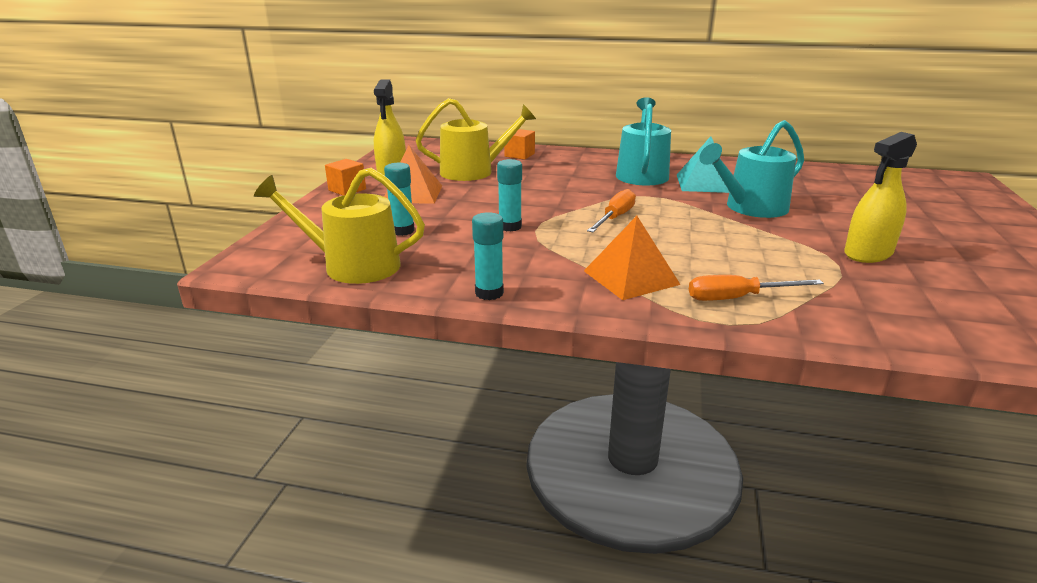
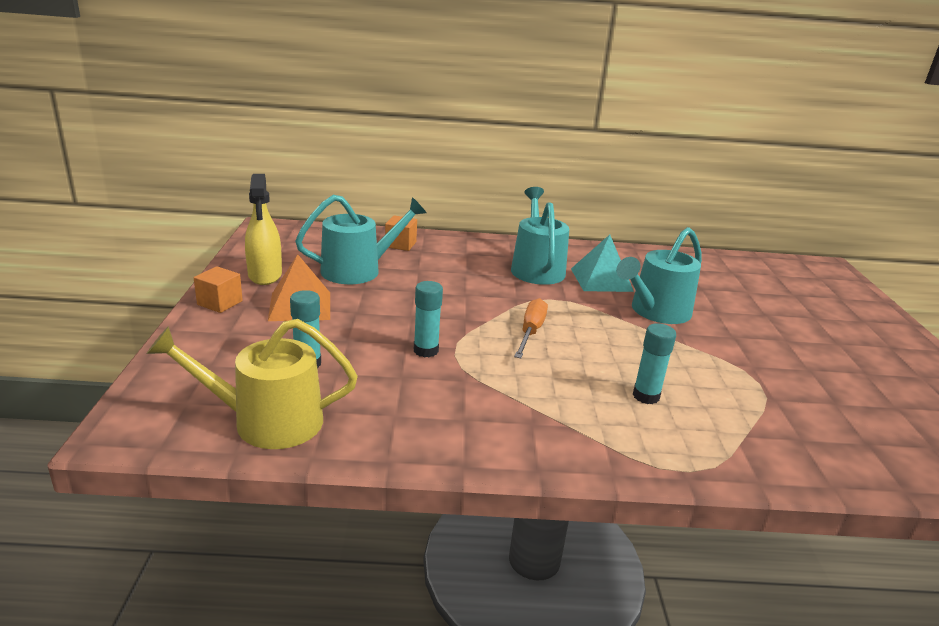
camera: 15 degrees left, 0 degrees up
(473, 171) = (358, 270): yellow watering can -> turquoise watering can
(489, 293) = (436, 450): turquoise glue stick -> turquoise glue stick (646, 396)
(631, 277) = (574, 415): orange pyramid -> none
(737, 298) = (685, 435): orange screwdriver -> none
(868, 253) = (779, 366): yellow spray bottle -> none

